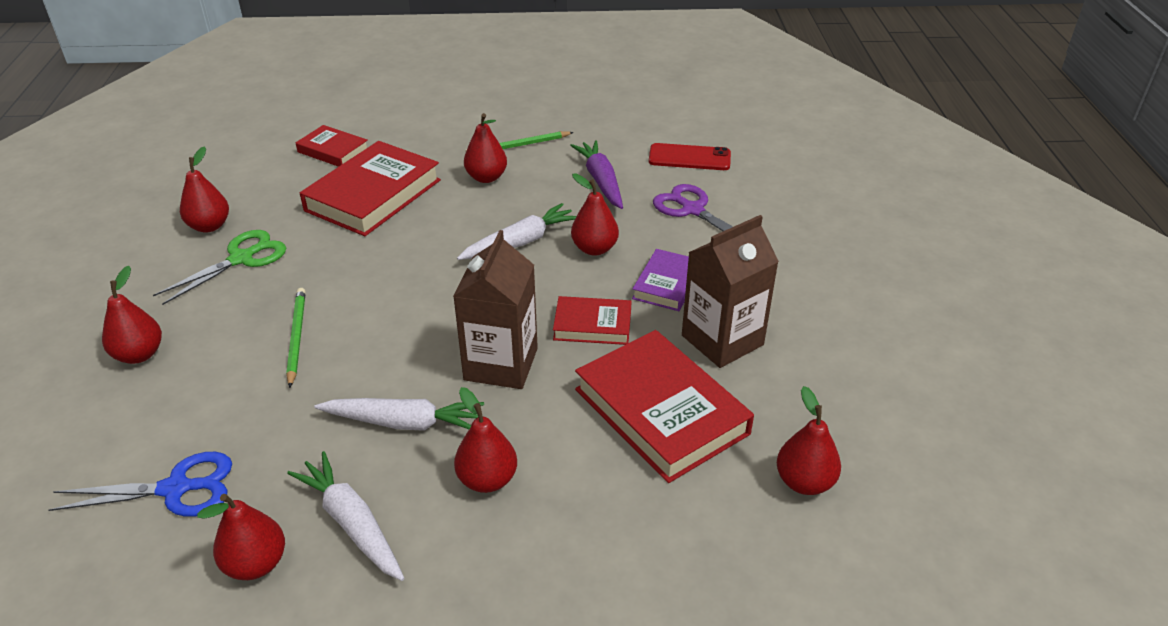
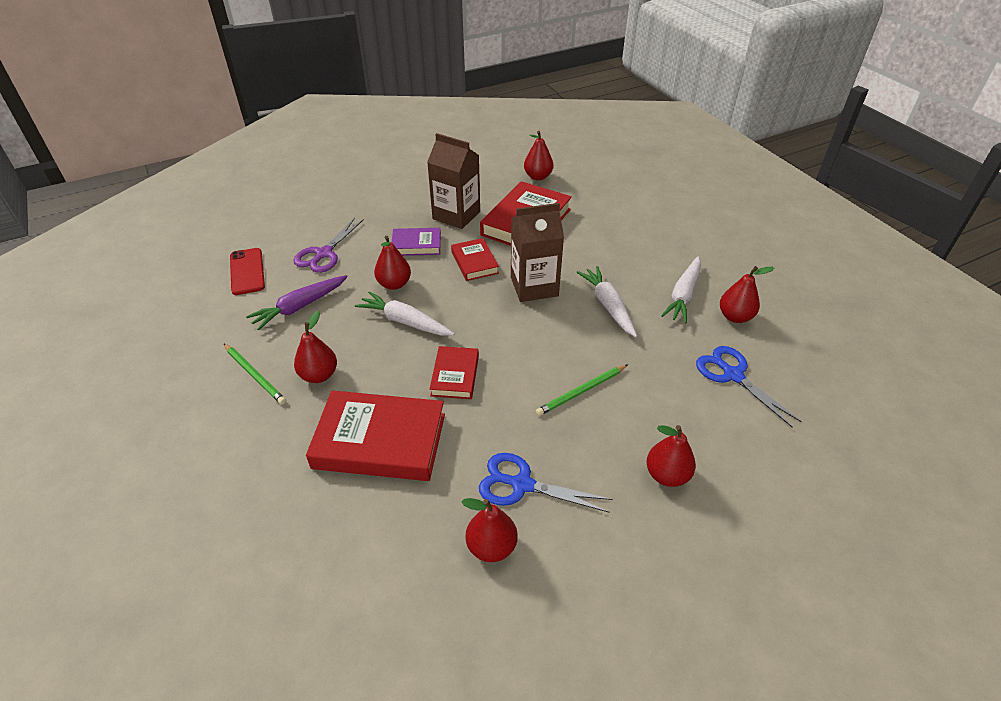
camera: 115 degrees left, 5 degrees up
(241, 259) = (522, 485): green scissors -> blue scissors
(333, 150) = (307, 522): red book -> red book (455, 375)
(487, 479) = (617, 262): red pear -> none

